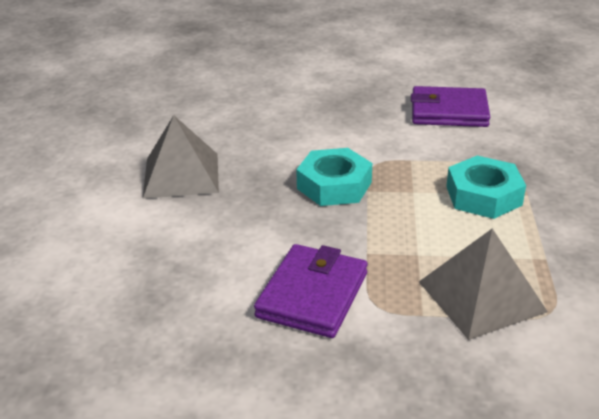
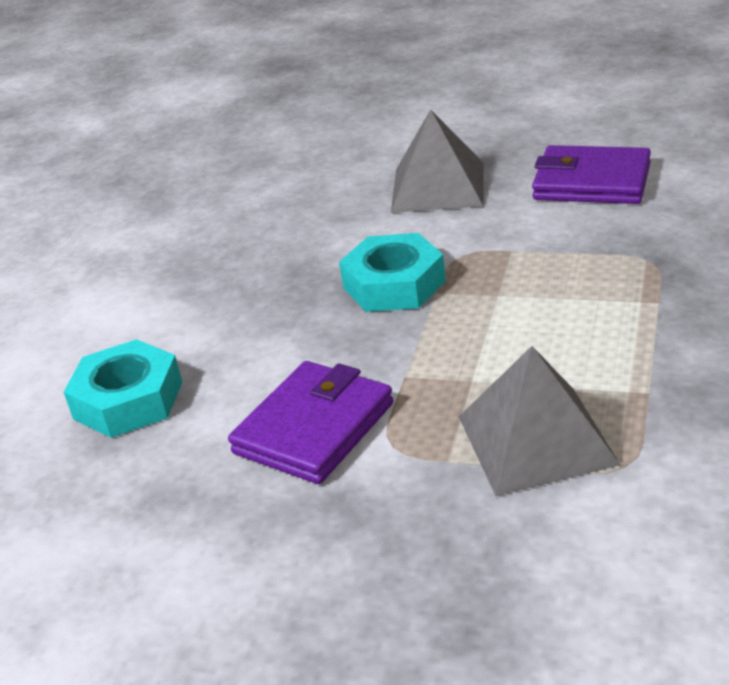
camera: 15 degrees right, 0 degrees up
(181, 175) = (203, 267): grey pyramid -> grey pyramid (438, 187)
(483, 195) = (594, 302): turquoise nut -> turquoise nut (128, 400)

